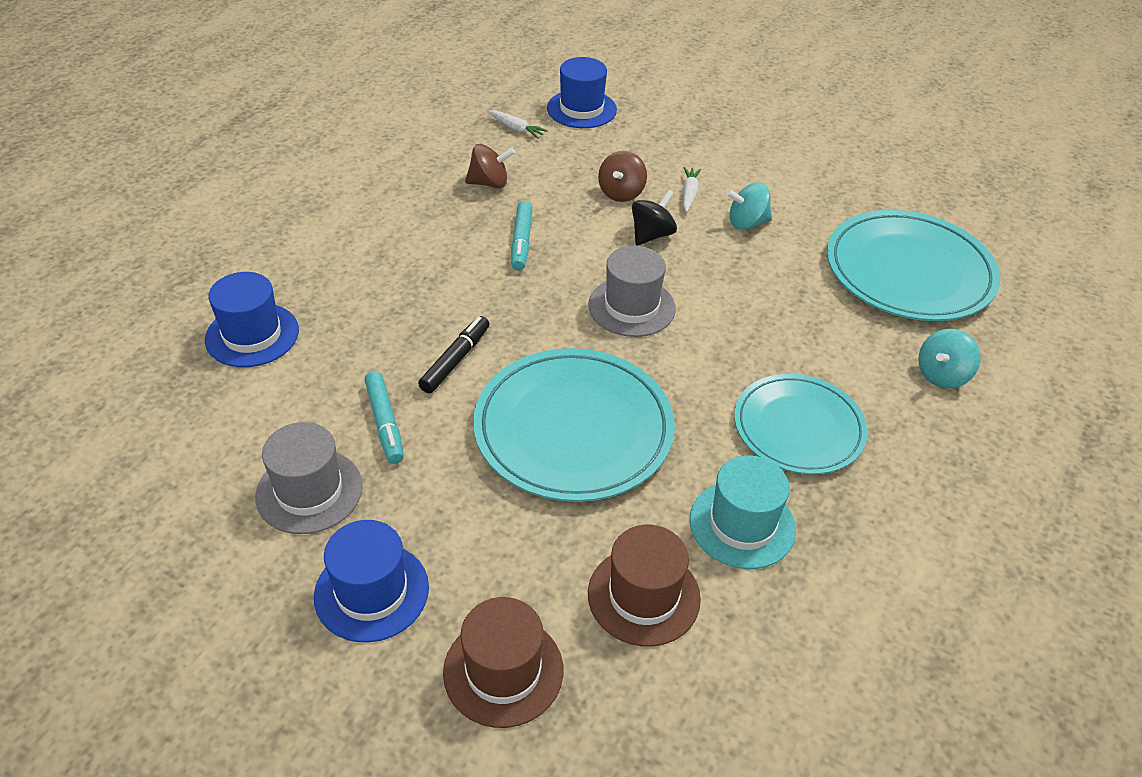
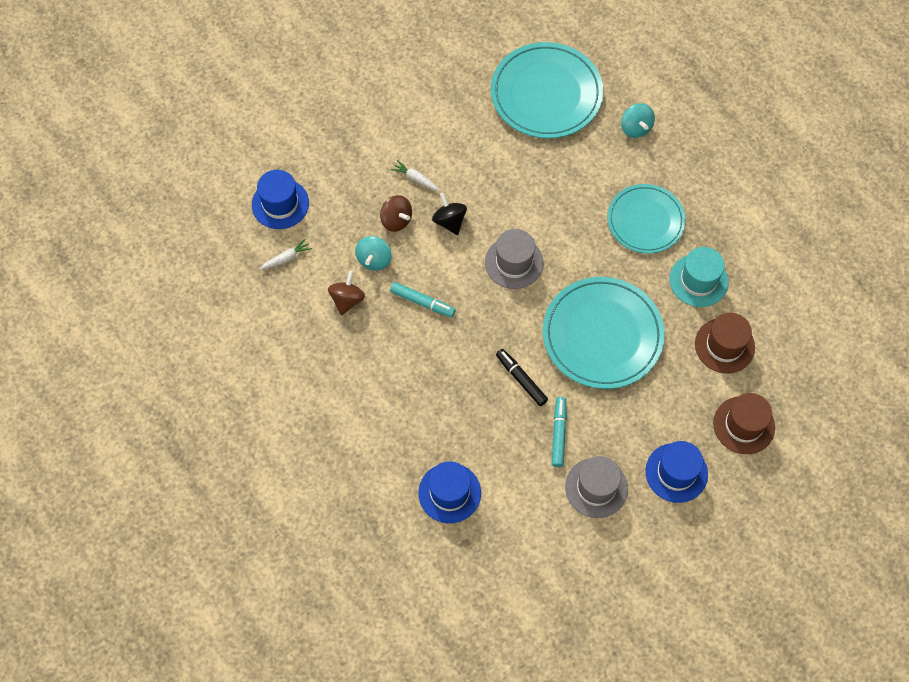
camera: 65 degrees left, 20 degrees up
(385, 423) = (558, 434): turquoise marker -> turquoise marker turned 90 degrees counterclockwise
(746, 223) = (461, 159): turquoise spinning top -> turquoise spinning top (374, 260)

